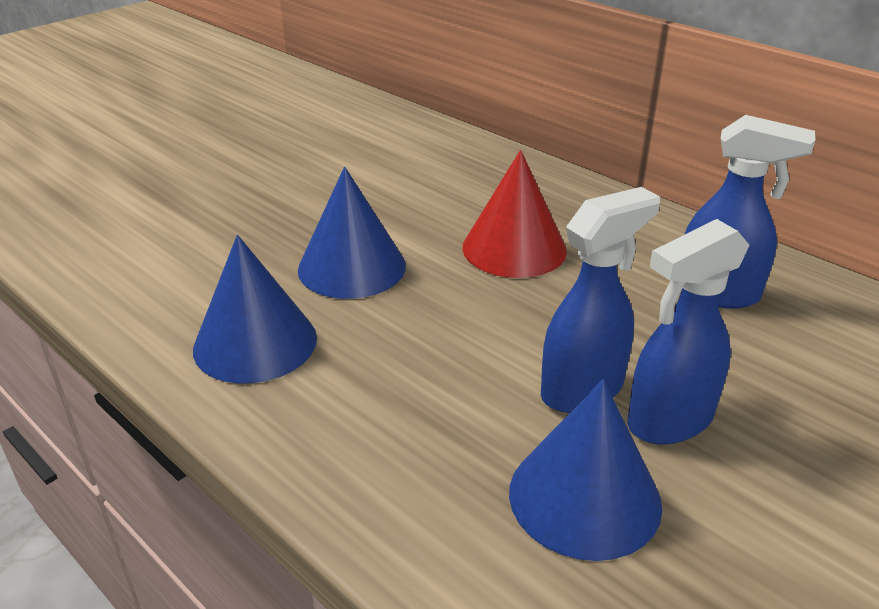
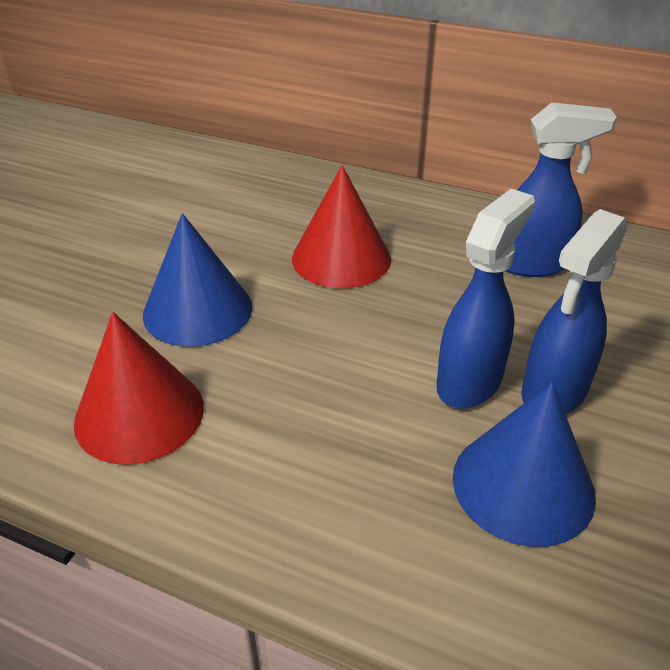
camera: 20 degrees left, 5 degrees up
(255, 343) = (139, 414): blue cone -> red cone

